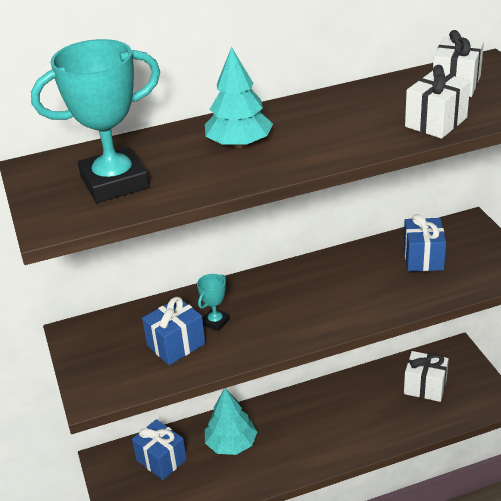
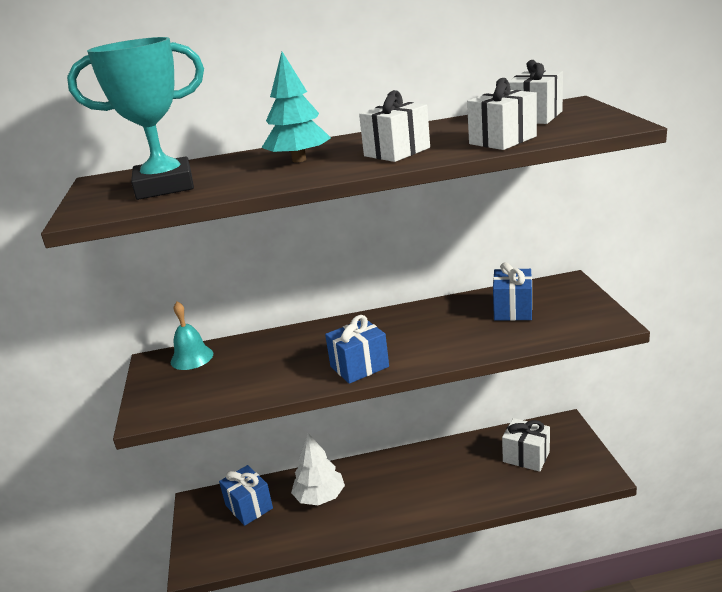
camera: 10 degrees right, 10 degrees down
(112, 327) = (192, 357): none -> turquoise bell
(176, 345) = (244, 374): blue gift -> blue gift (359, 366)
(215, 322) = (289, 357): turquoise trophy -> none
(231, 444) = (319, 497): turquoise tree -> white tree
(337, 136) = (397, 152): none -> white gift

